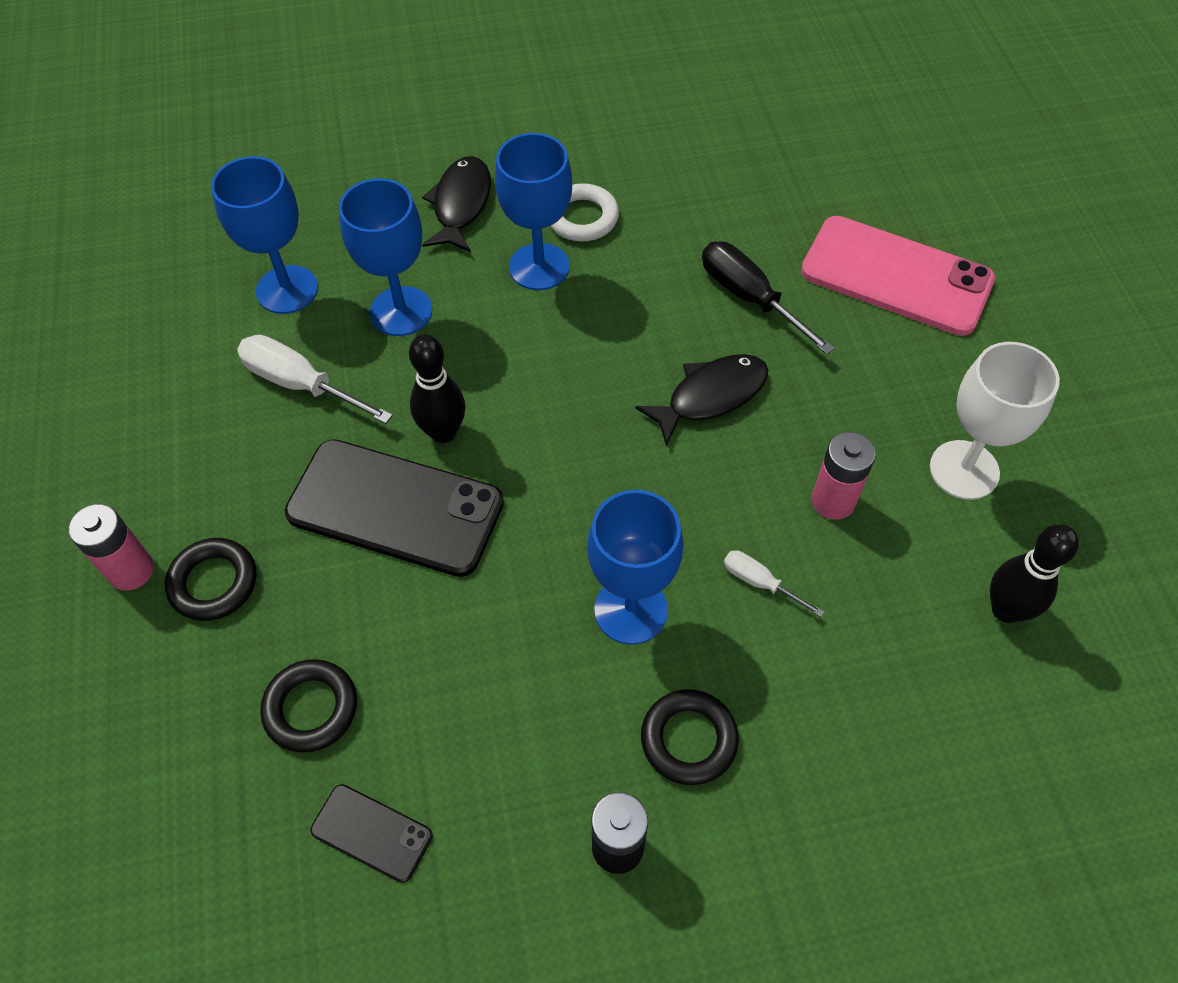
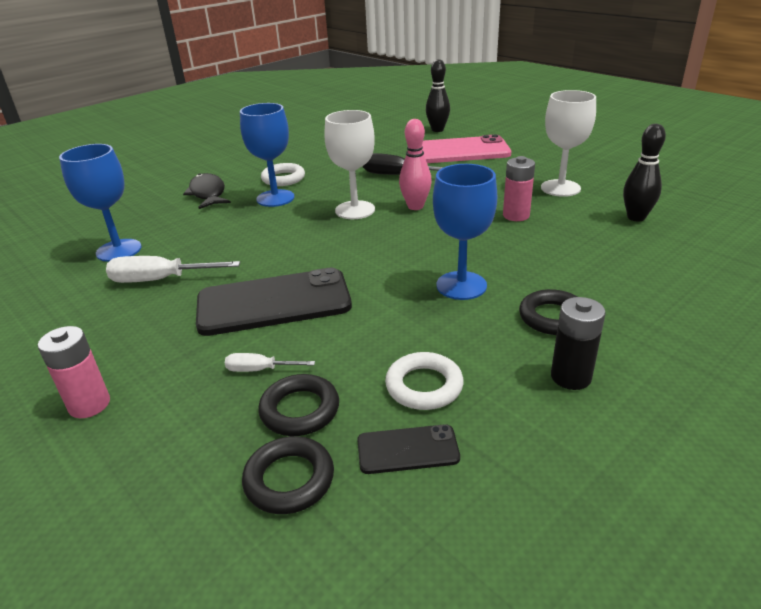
camera: 30 degrees left, 25 degrees down
(213, 583) = (167, 383): black ring -> black ring (289, 479)
(401, 311) = (205, 235): blue goblet -> none
(443, 432) = (276, 265): black bowling pin -> black bowling pin (437, 130)
(454, 755) = (424, 386): none -> white ring
(623, 358) = (355, 210): none -> white goblet
(711, 396) = (415, 206): black fish -> pink bowling pin
(759, 582) = (515, 251): white screwdriver -> white screwdriver (259, 370)

